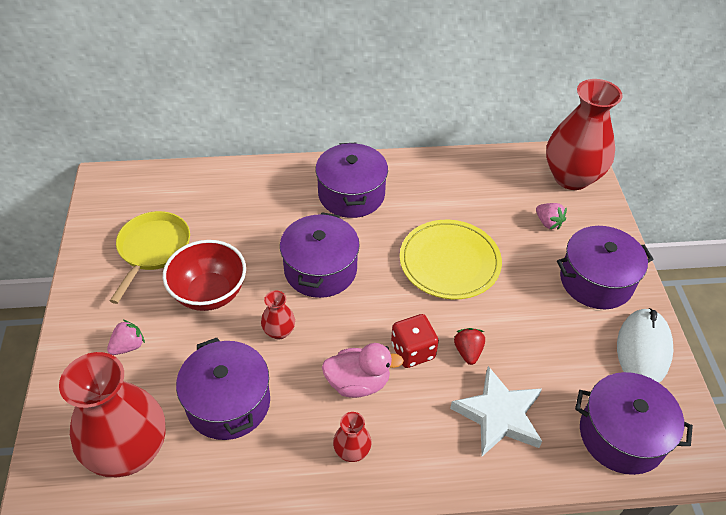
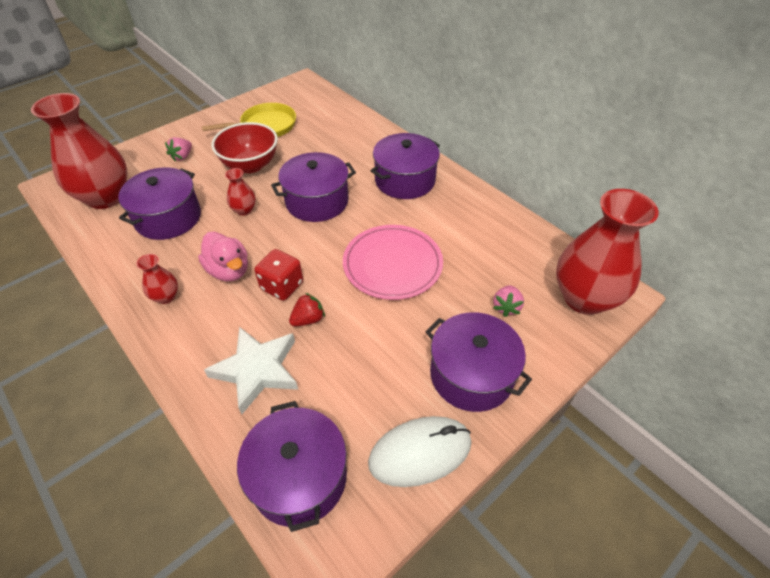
camera: 55 degrees right, 0 degrees up
(128, 346) = (182, 156): pink strawberry -> pink strawberry turned 105 degrees clockwise
(449, 262) = (392, 264): yellow plate -> pink plate

